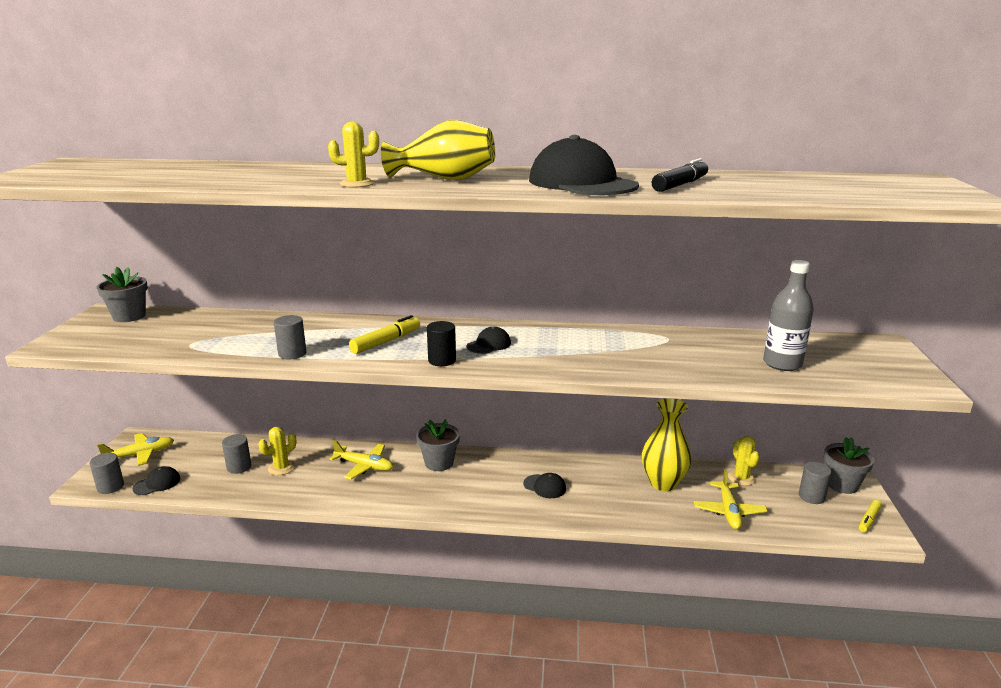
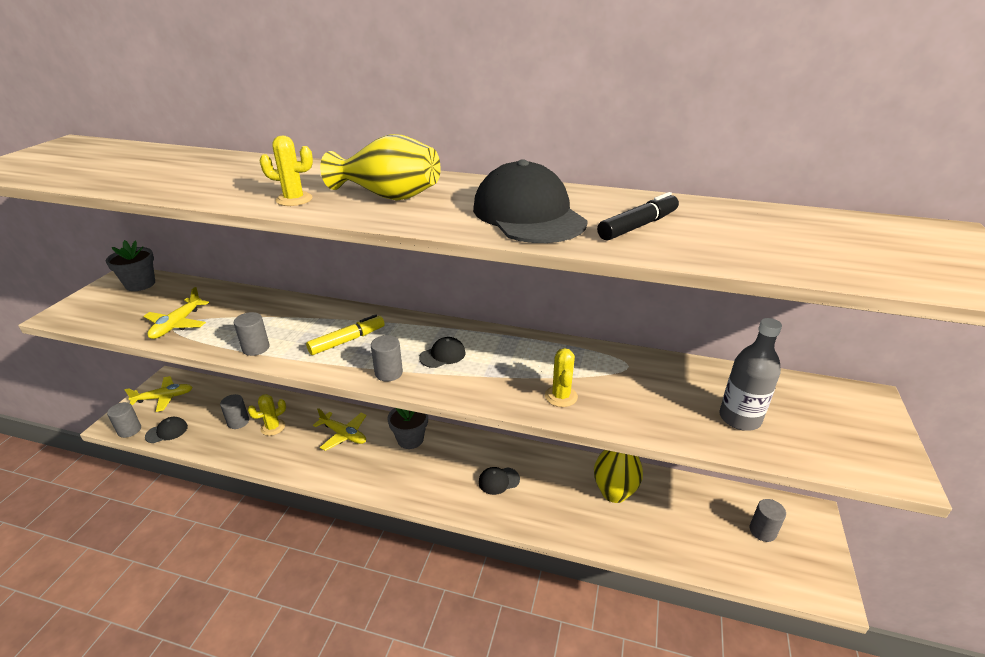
camera: 10 degrees right, 10 degrees up
(442, 360) = (388, 373): black cylinder -> grey cylinder
(544, 486) = (498, 481): black cap -> black cap turned 120 degrees clockwise
(729, 511) = (670, 538): yellow plane -> yellow plane (177, 324)
(741, 478) = (695, 496): yellow cactus -> yellow cactus (561, 396)
(842, 484) = (799, 520): grey flower pot -> none
(869, 519) = (816, 570): yellow marker -> none

